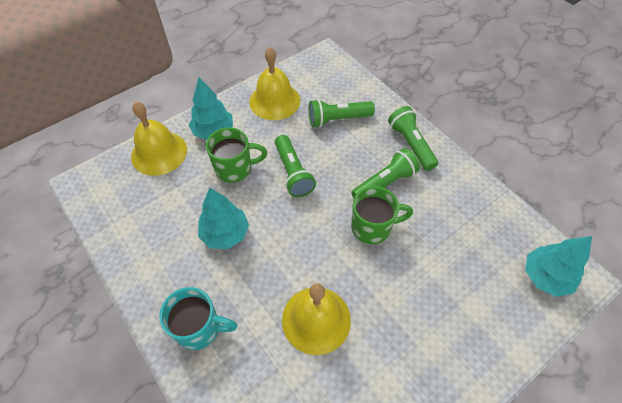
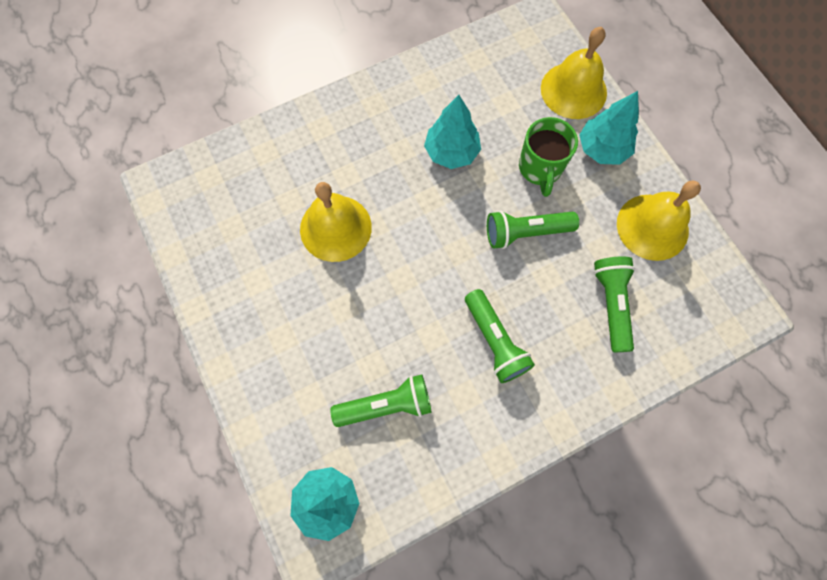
camera: 100 degrees right, 15 degrees up
(199, 328) = (351, 123): turquoise mug -> none
(372, 227) = (432, 310): green mug -> none
(411, 144) = (556, 394): green flashlight -> green flashlight (386, 405)

